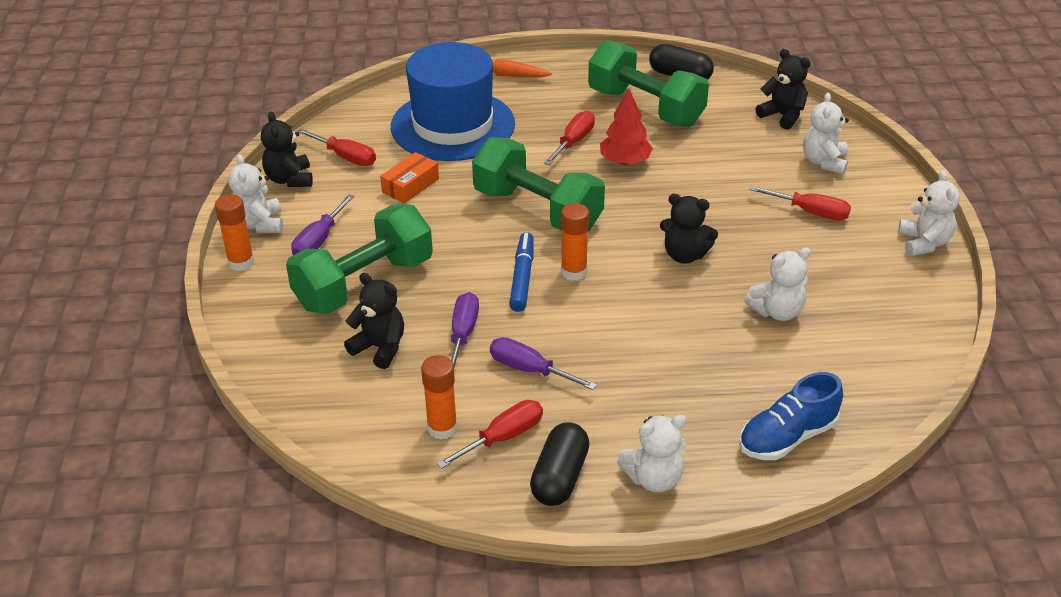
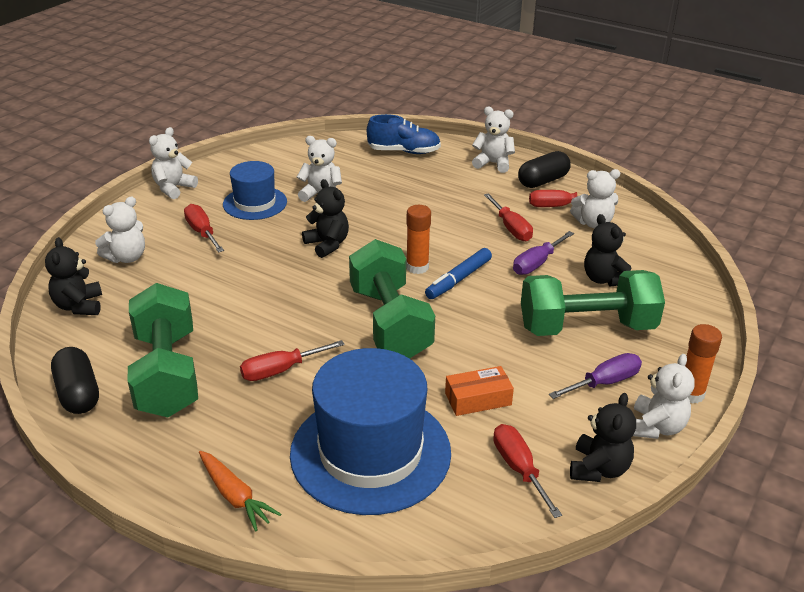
camera: 145 degrees left, 5 degrees down
(442, 428) = (593, 223): orange glue stick -> white teddy bear
(529, 370) = (511, 228): purple screwdriver -> red screwdriver
(625, 161) = (265, 330): red tree -> none
(821, 266) = (255, 203): none -> blue hat

